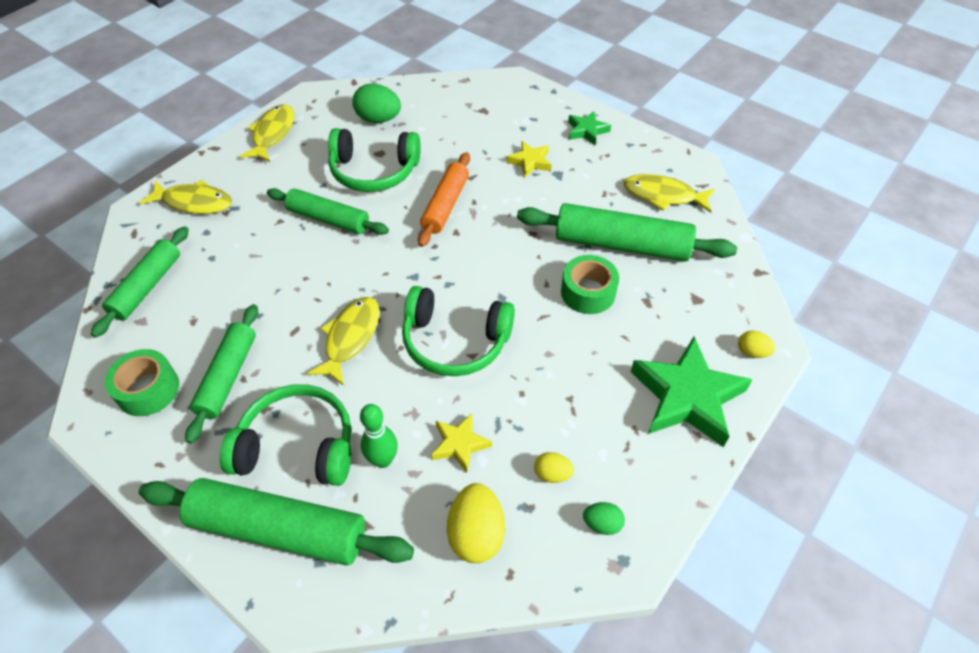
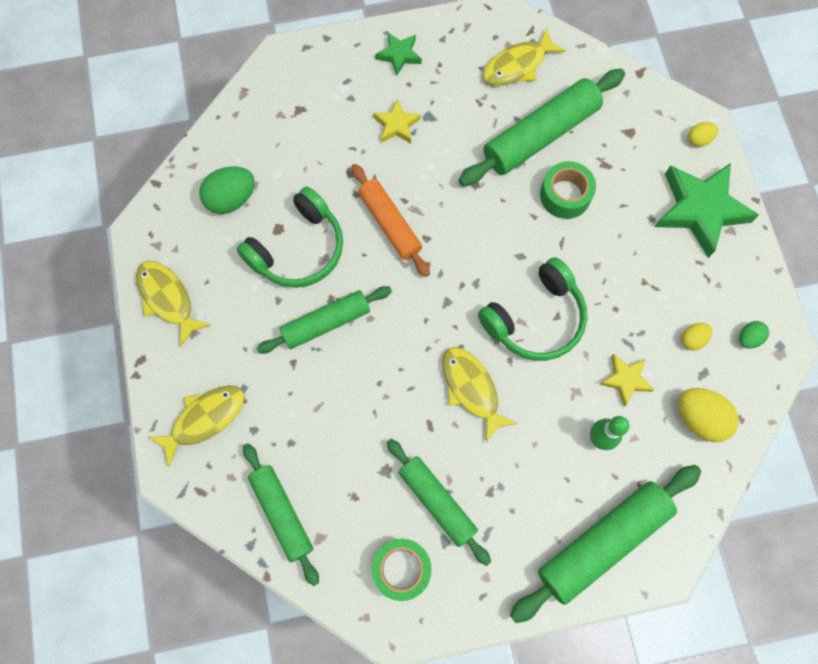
camera: 50 degrees left, 20 degrees up
(297, 446) = (543, 489): green headphones -> none

